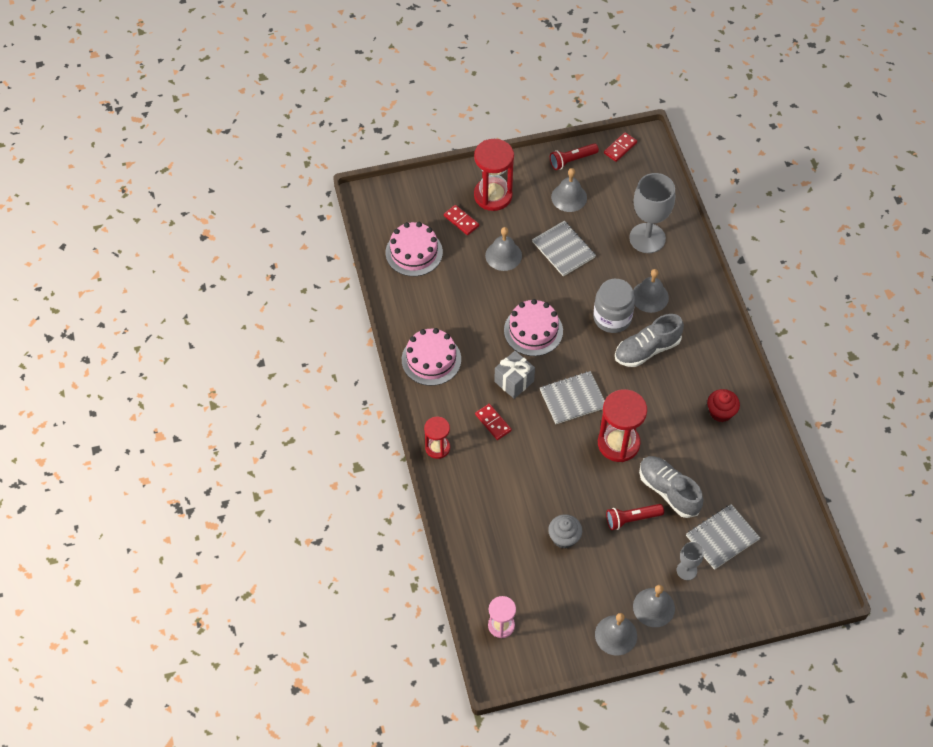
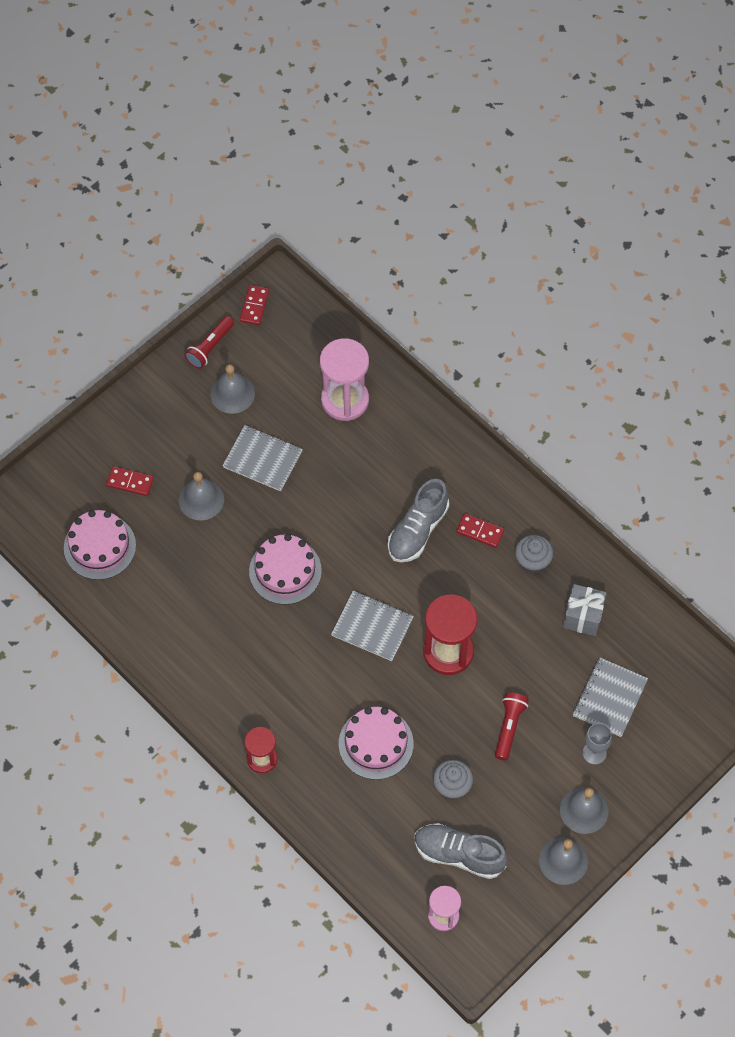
camera: 30 degrees left, 5 degrees up
(431, 359) = (195, 662): pink cake -> pink cake (376, 744)
(493, 195) = (147, 434): red hourglass -> none
(493, 423) = (304, 699): red domino -> red domino (480, 532)
(514, 381) = (298, 640): grey gift -> grey gift (583, 616)
(573, 399) = (372, 627): grey notebook -> grey notebook turned 75 degrees clockwise
(612, 318) = (360, 512): grey jar -> none
(632, 519) = (509, 727): red flashlight -> red flashlight turned 150 degrees clockwise
(647, 238) = (345, 400): grey goblet -> pink hourglass
(650, 296) = (386, 467): grey bell -> none
(668, 491) = (528, 677): grey shoe -> grey shoe (459, 854)
(720, 412) = (532, 561): red cupcake -> grey cupcake

